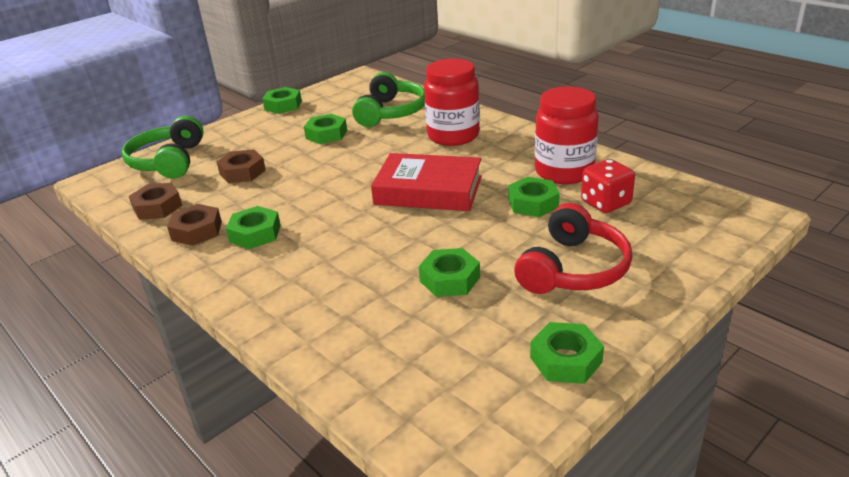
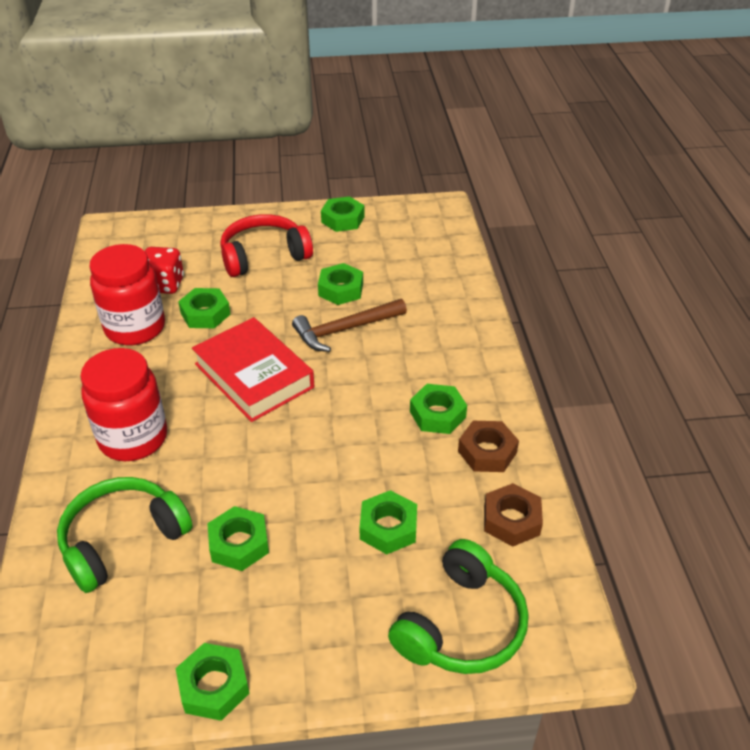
camera: 145 degrees left, 10 degrees up
(242, 172) = (388, 527): brown nut -> green nut
(399, 250) = (345, 329): none -> brown hammer

